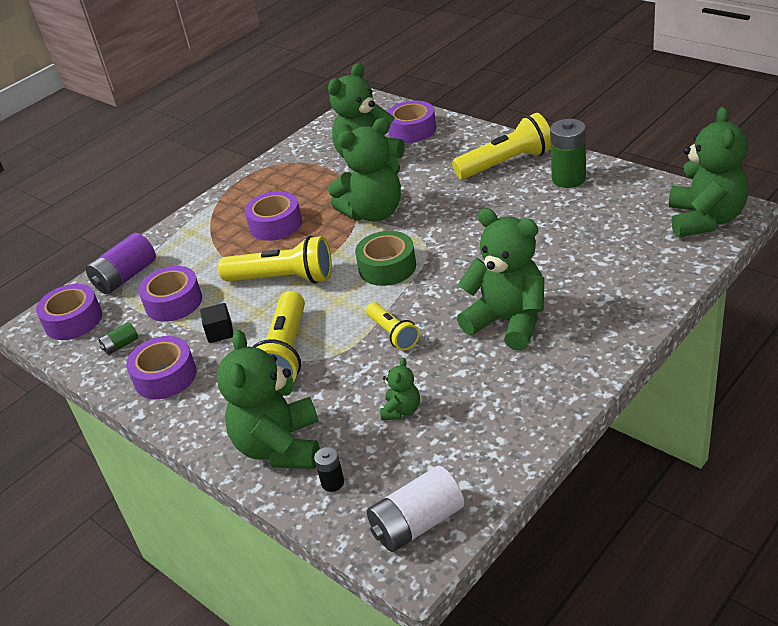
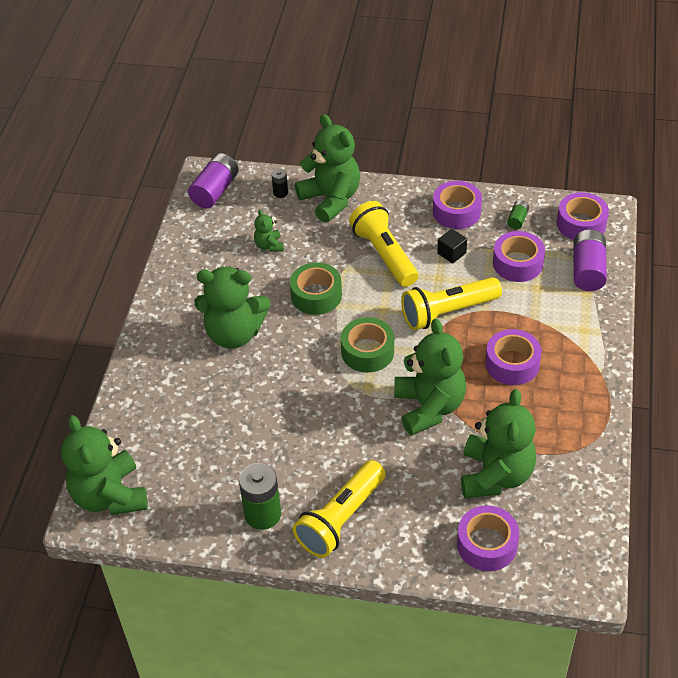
camera: 145 degrees right, 10 degrees up
(374, 213) = (429, 407): green teddy bear -> green teddy bear turned 135 degrees clockwise
(393, 334) = (316, 295): yellow flashlight -> green tape
(417, 524) = (215, 191): white battery -> purple battery

